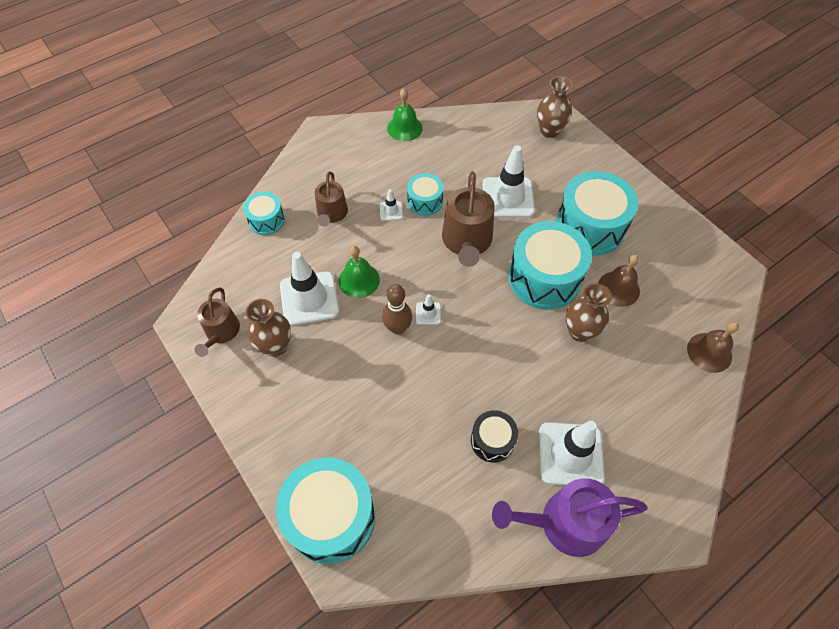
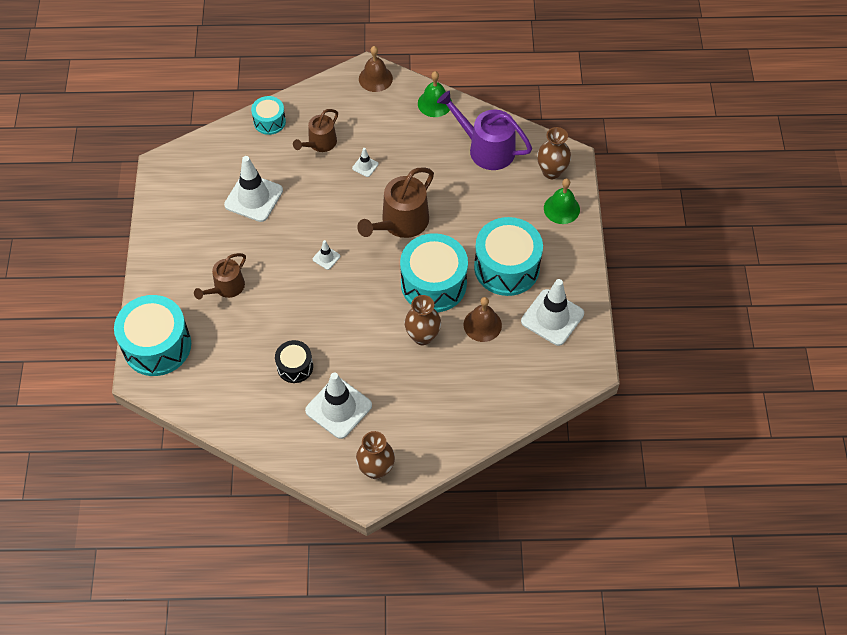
camera: 35 degrees right, 0 degrees up
(221, 332) = (178, 186): brown watering can -> brown watering can (226, 287)
(276, 346) = (206, 218): brown vase -> brown vase (376, 469)
(359, 280) = (298, 205): green bell -> green bell (561, 209)
(397, 328) = (296, 255): brown bowling pin -> none
(425, 201) = (397, 173): turquoise drum -> none
(508, 198) = (464, 207): white traffic cone -> white traffic cone (552, 317)
(565, 523) = (296, 444): purple watering can -> purple watering can (486, 148)
(709, 352) = (504, 409): brown bell -> brown bell (375, 78)

